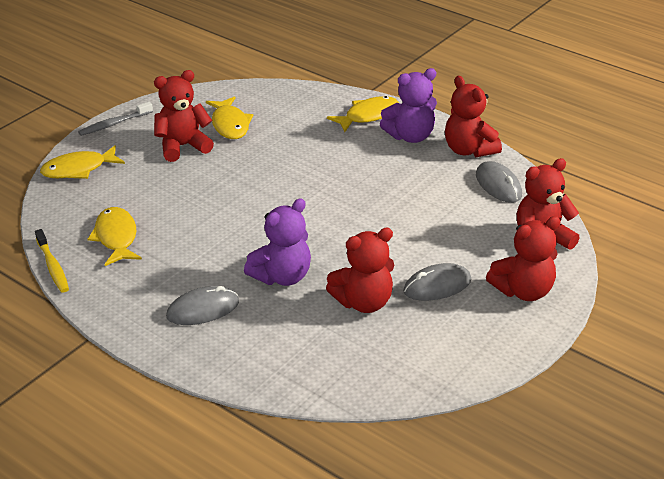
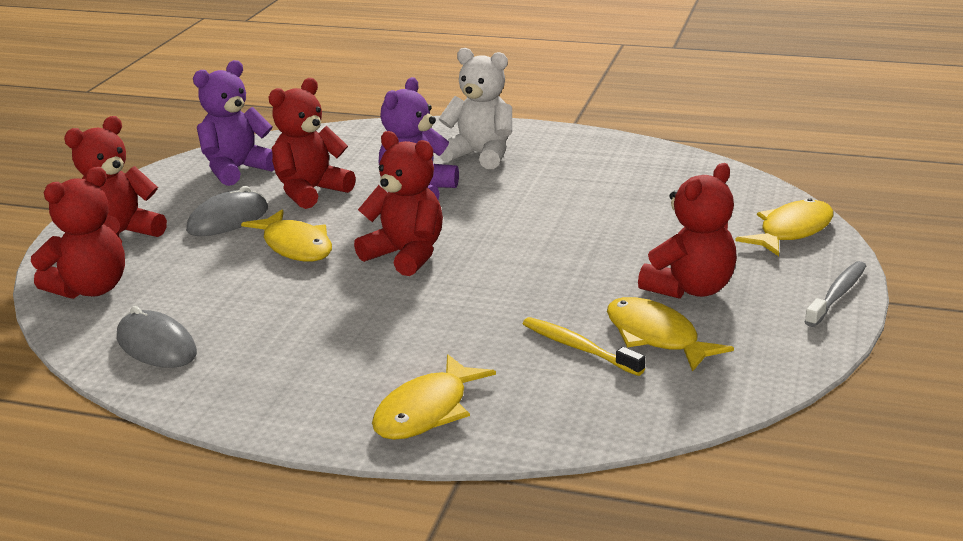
camera: 160 degrees right, 10 degrees down
(53, 266) = (676, 151): yellow toothbrush -> yellow toothbrush (578, 347)
(116, 237) = (643, 183): yellow fish -> yellow fish (295, 246)
(203, 309) = (480, 155): grey mouse -> white teddy bear
(410, 136) = (329, 391): purple teddy bear -> purple teddy bear (236, 170)
(468, 150) = (215, 391): red teddy bear -> red teddy bear (406, 255)

